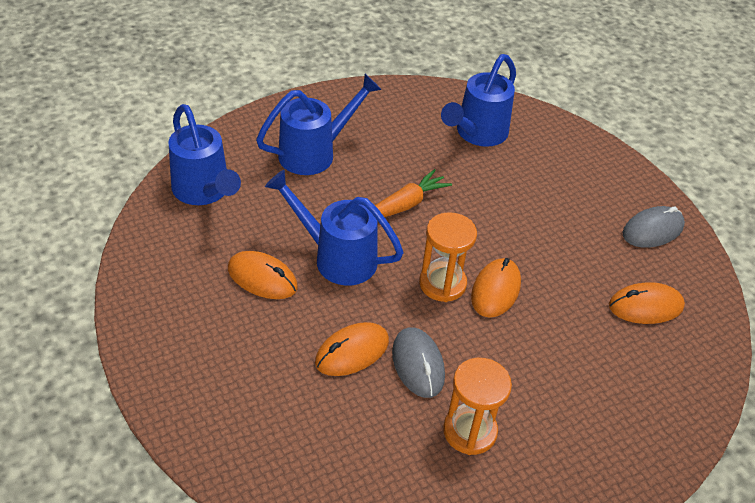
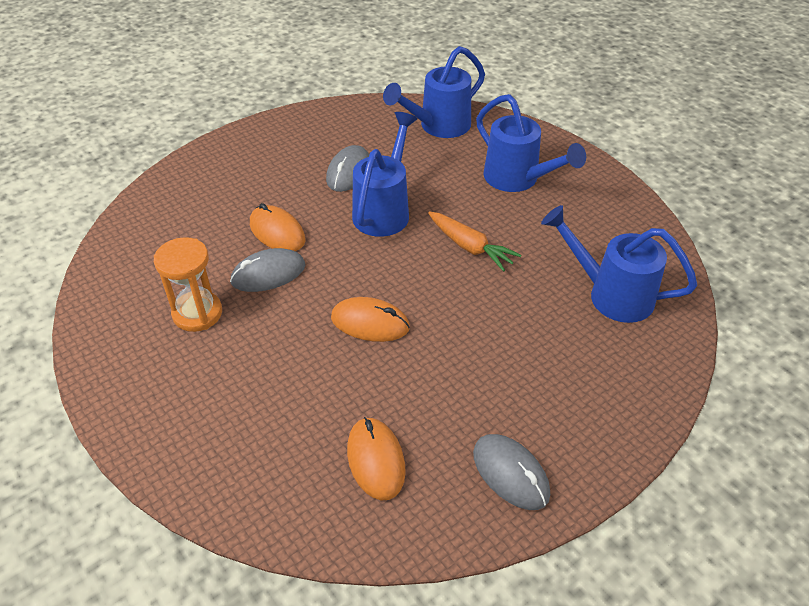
camera: 85 degrees right, 0 degrees up
(262, 278) = (348, 172): orange mouse -> grey mouse
(442, 283) = (369, 282): orange hourglass -> none

